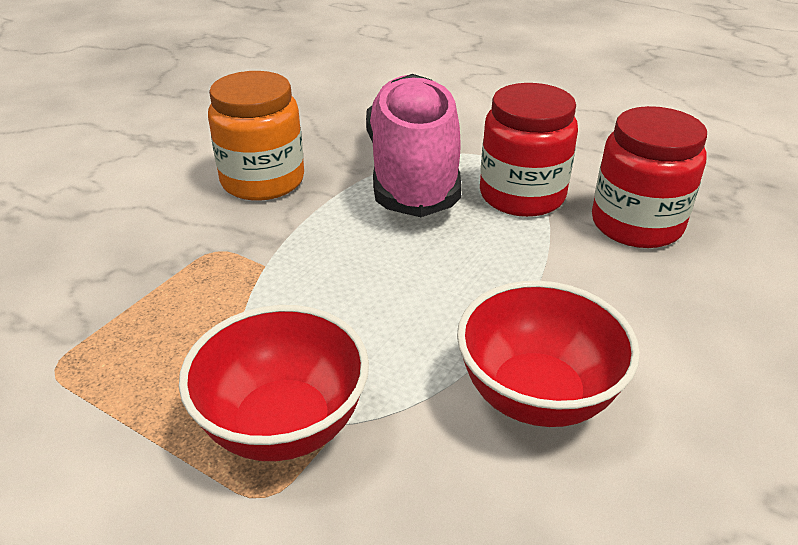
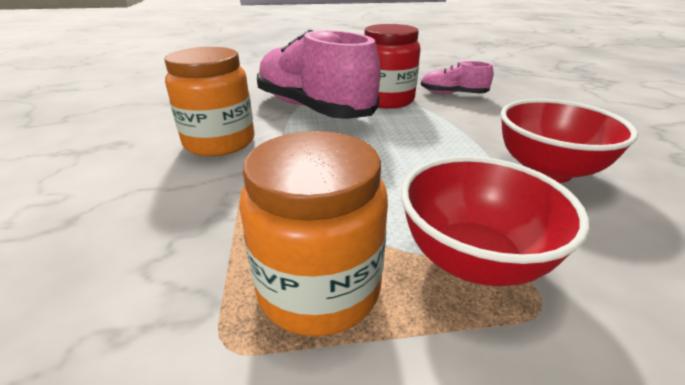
camera: 40 degrees left, 5 degrees down
(148, 368) = (319, 288): none -> orange jar
(636, 224) = (452, 94): red jar -> pink shoe

